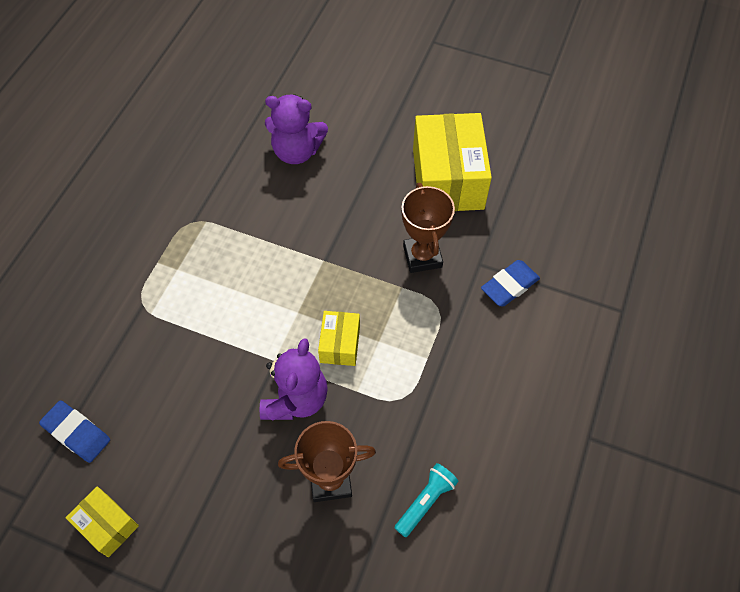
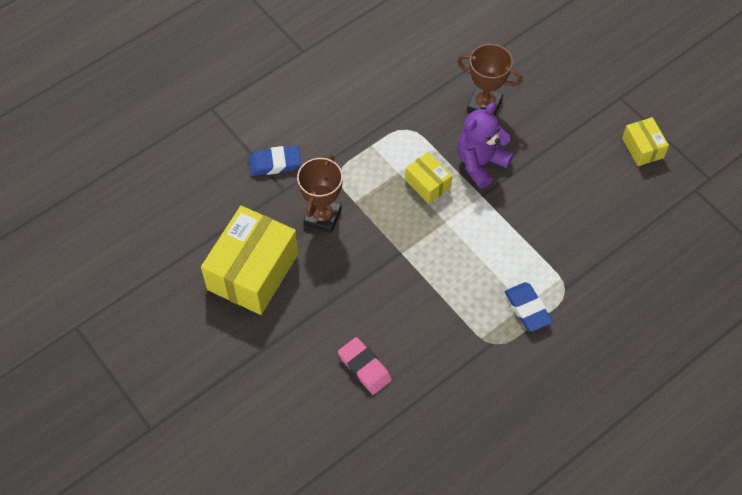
camera: 150 degrees left, 0 degrees up
(77, 433) = (647, 215): blue eraser -> blue eraser (527, 309)
(297, 151) = (364, 367): purple teddy bear -> pink eraser
(340, 344) = (427, 184): yellow box -> yellow box turned 75 degrees counterclockwise
(425, 502) = (431, 67): turquoise flashlight -> none

